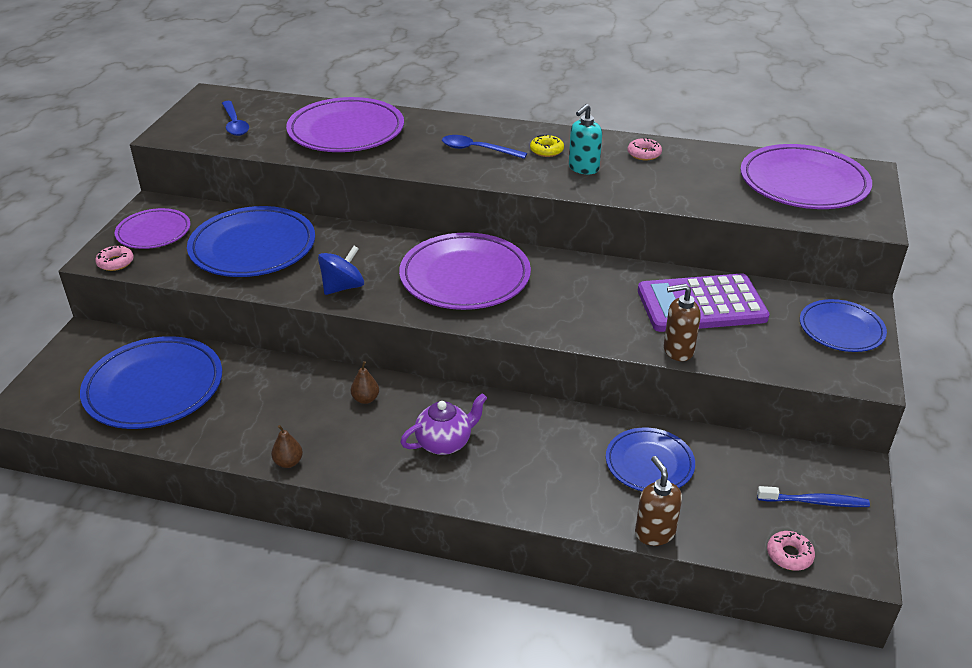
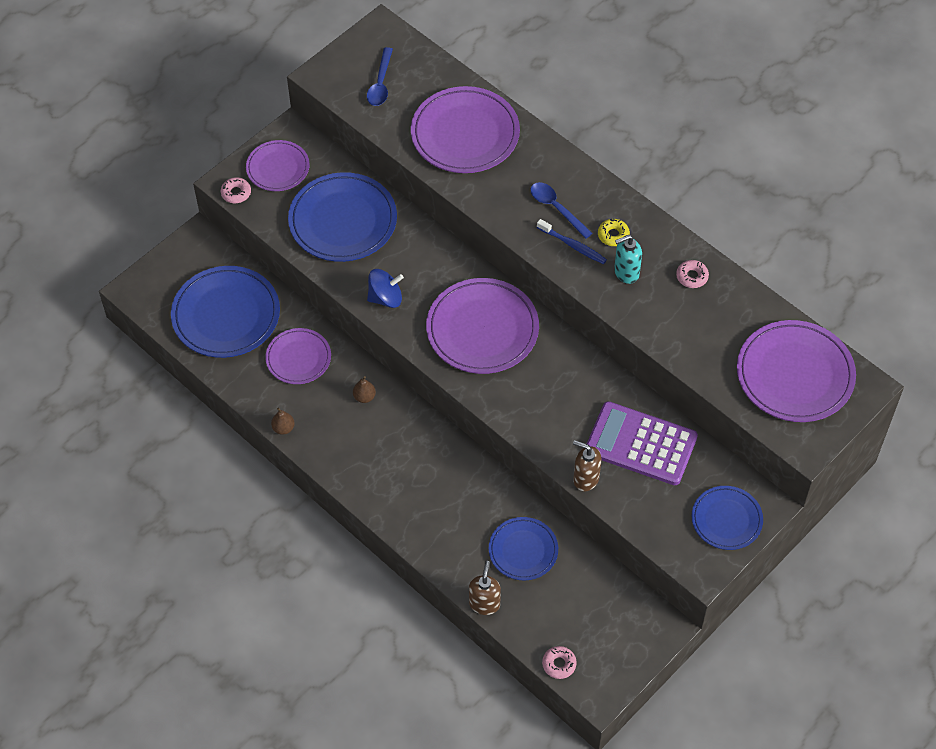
camera: 30 degrees right, 20 degrees up
(265, 394) = (298, 358): none -> purple plate
(445, 443) = (395, 463): purple teapot -> none
(815, 502) = (612, 637): blue toothbrush -> blue toothbrush (573, 245)

